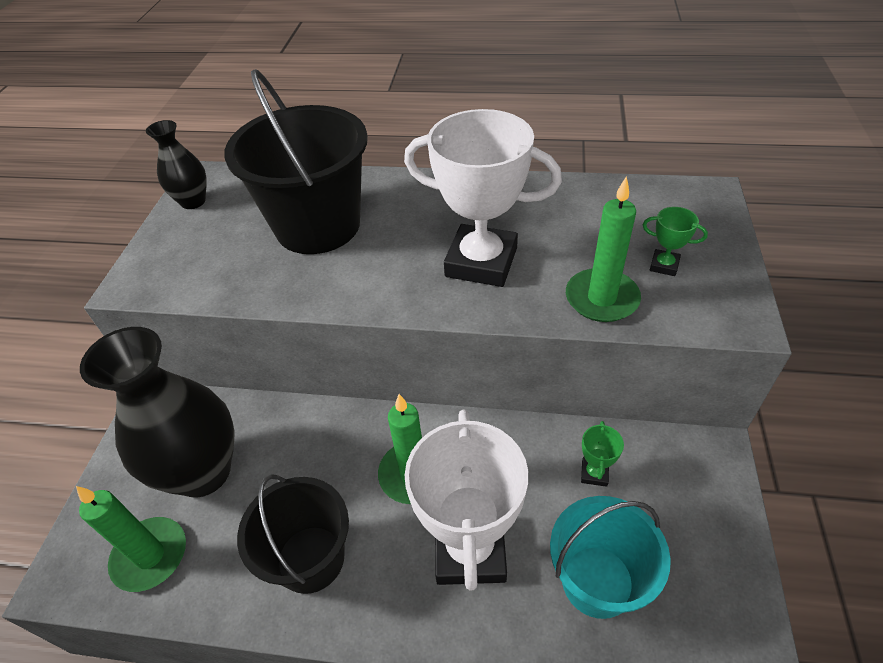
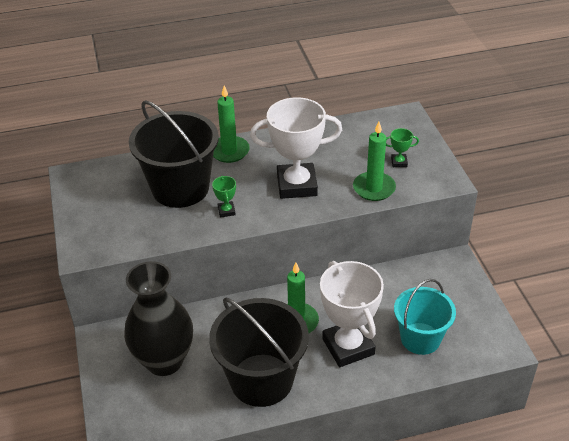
camera: 25 degrees left, 5 degrees down
(150, 556) = (163, 411): green candle -> green candle (229, 151)
(193, 201) = (79, 193): black vase -> none
(310, 559) = (261, 380): black bucket -> black bucket, size x1.52
(594, 473) = (397, 290): green trophy -> green trophy (226, 211)

